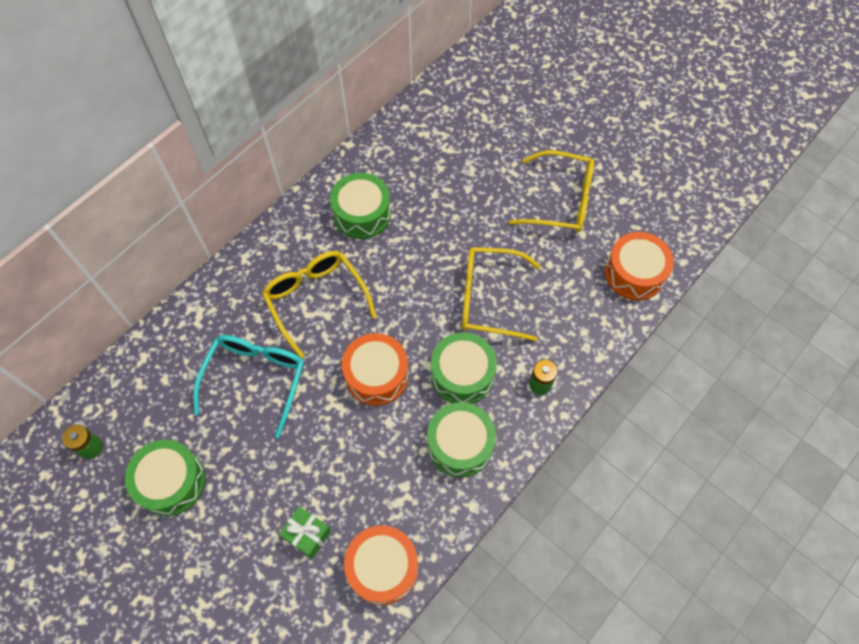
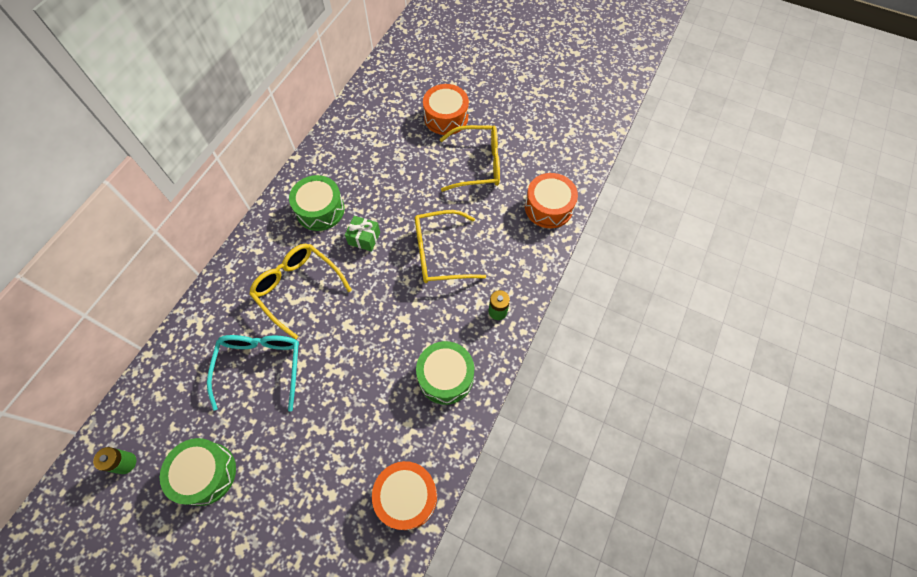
camera: 15 degrees left, 0 degrees up
(307, 534) = (336, 486): green gift -> green gift (364, 238)
(376, 375) = (363, 337): orange drum -> orange drum (446, 117)
(462, 374) = (433, 319): green drum -> none

